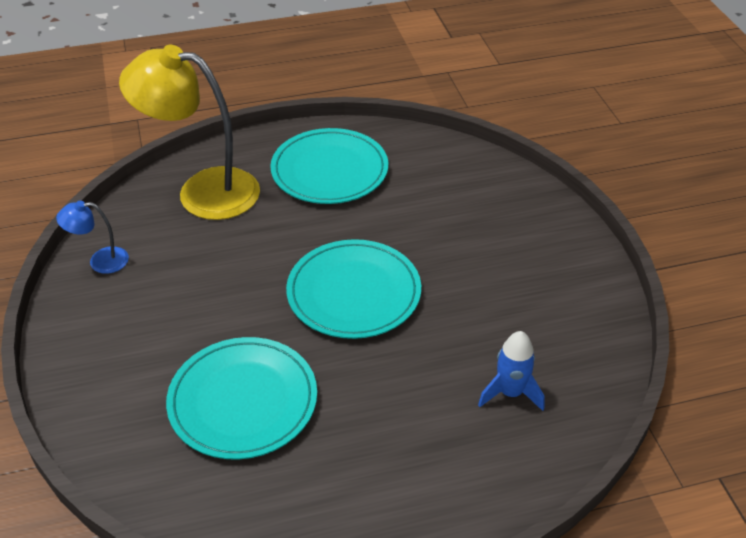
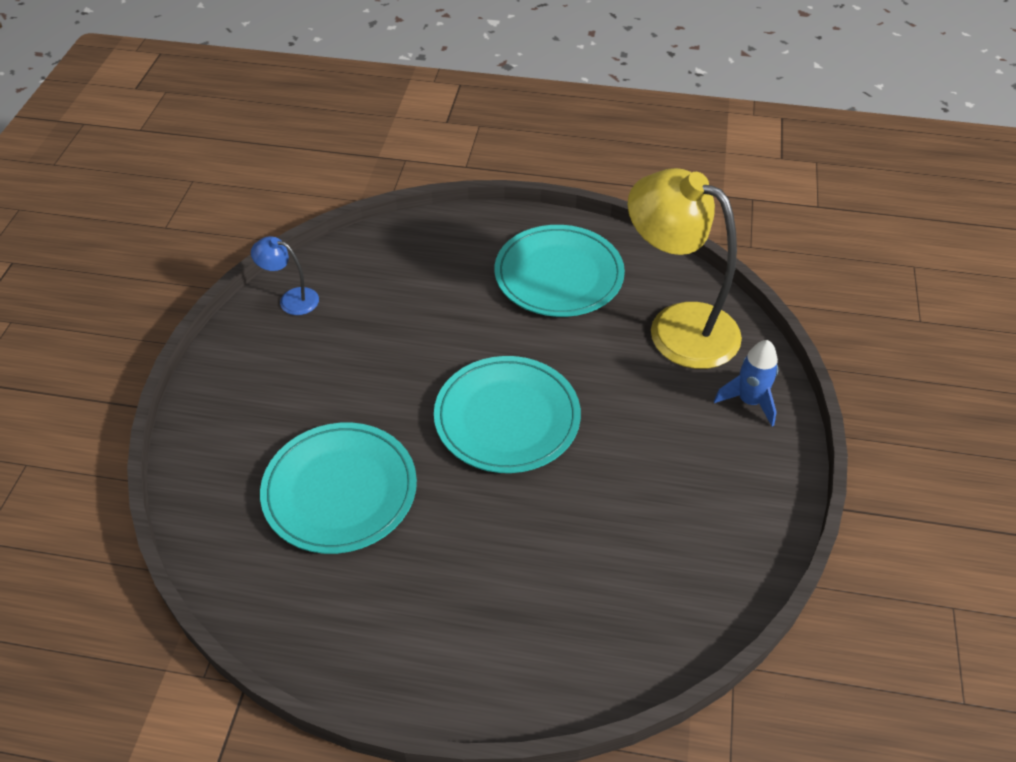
camera: 25 degrees right, 5 degrees up
(202, 191) = (422, 257): yellow lamp -> yellow lamp (677, 326)
(510, 393) = (603, 588): blue rocket -> blue rocket (749, 401)

